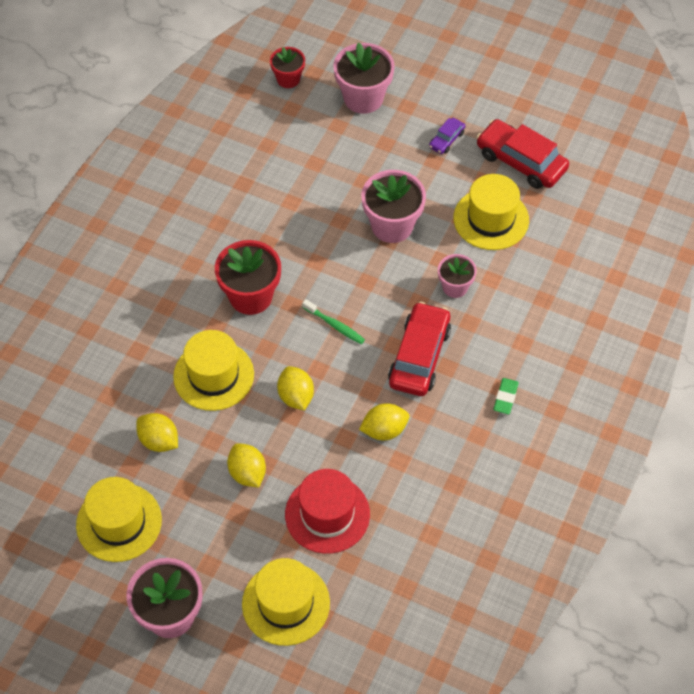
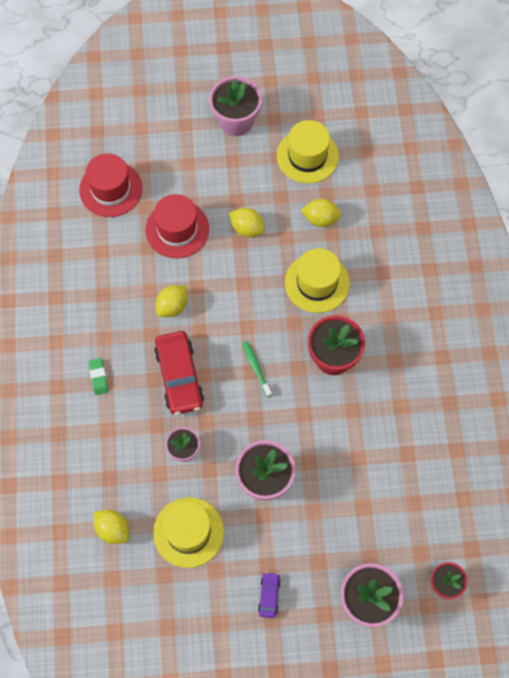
camera: 150 degrees right, 10 degrees up
(286, 603) = (169, 162): yellow hat -> none
(296, 396) = (249, 298): yellow lemon -> yellow lemon (113, 529)
(335, 325) = (256, 368): green toothbrush -> green toothbrush turned 60 degrees clockwise
(377, 607) = (110, 189): none -> red hat
(521, 161) = (193, 609): red car -> none

